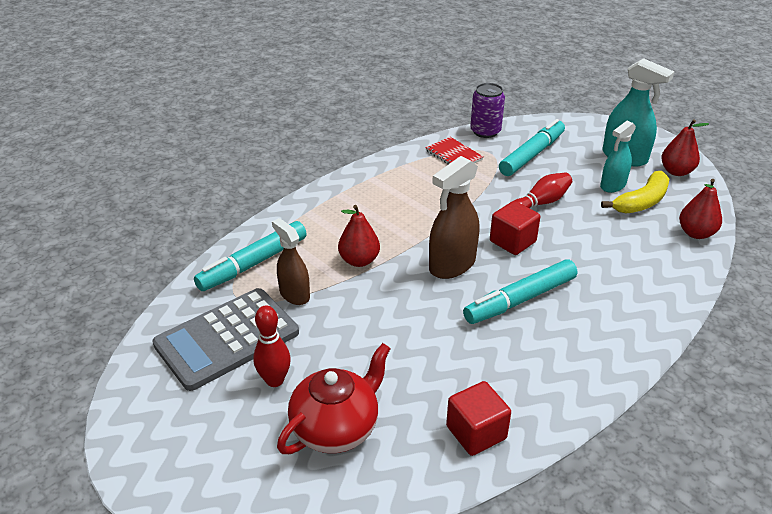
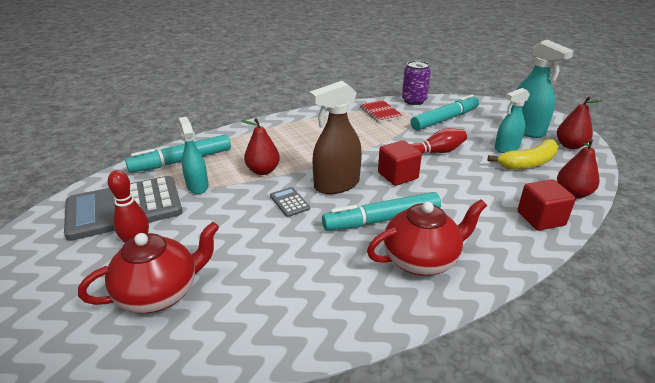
camera: 15 degrees right, 5 degrees down
(294, 294) = (197, 186): brown spray bottle -> turquoise spray bottle
(412, 296) = (289, 202): none -> grey calculator
(476, 432) = (280, 324): red cube -> red cube (540, 218)
(579, 338) = (421, 260): none -> red teapot

